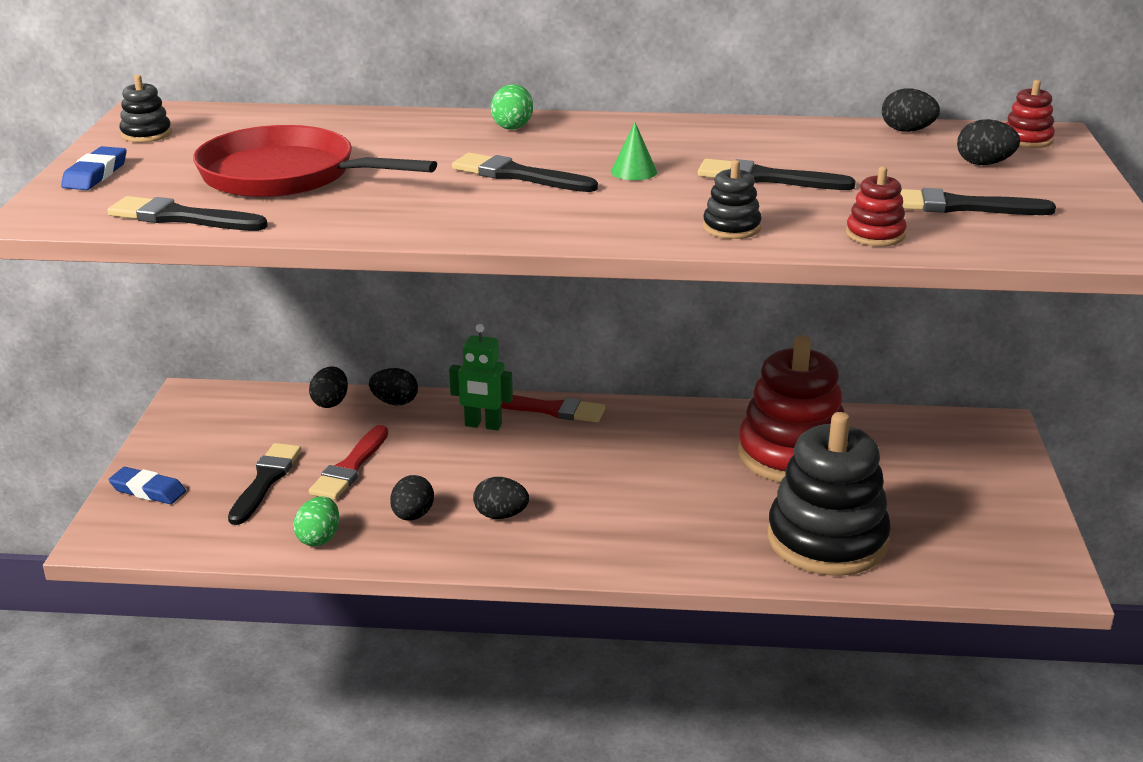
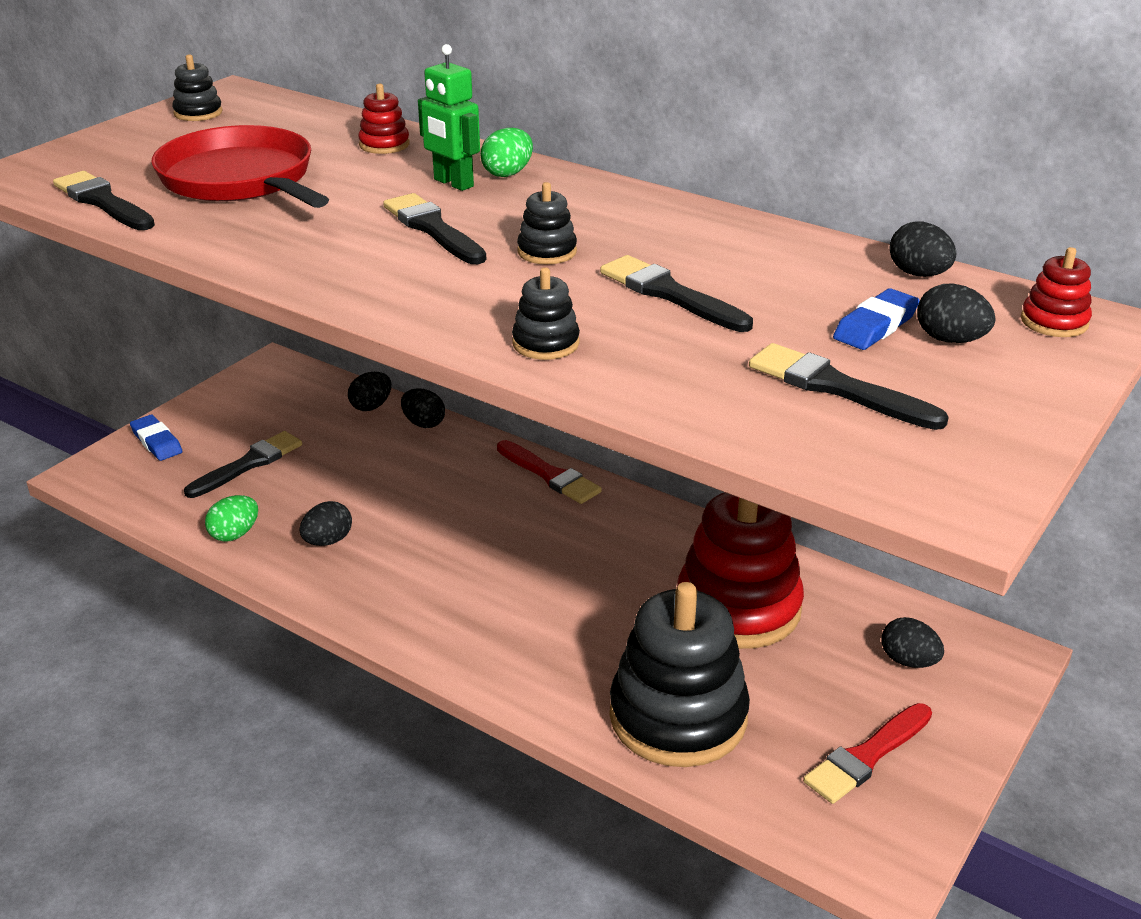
camera: 30 degrees right, 5 degrees up
(95, 174) = (105, 144): blue eraser -> blue eraser (875, 326)
(350, 467) = (325, 475): red brush -> red brush (867, 756)
(483, 425) = (475, 472): green robot -> green robot (453, 183)
(501, 515) = (400, 569): black egg -> black egg (908, 661)
(633, 171) = (547, 252): green cone -> black stacking toy
(875, 235) = (684, 395): red stacking toy -> red stacking toy (384, 145)

